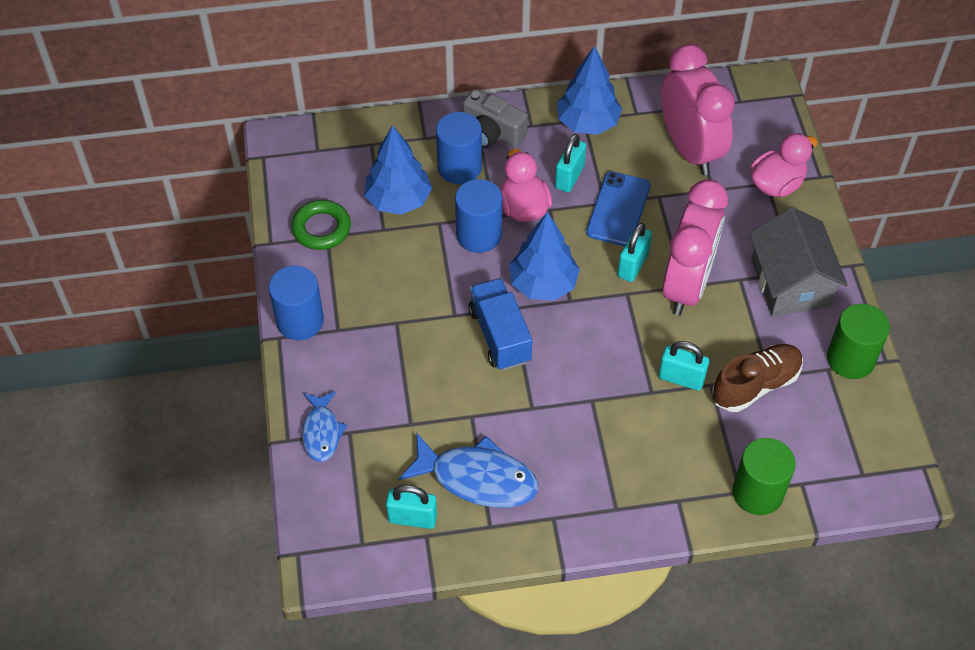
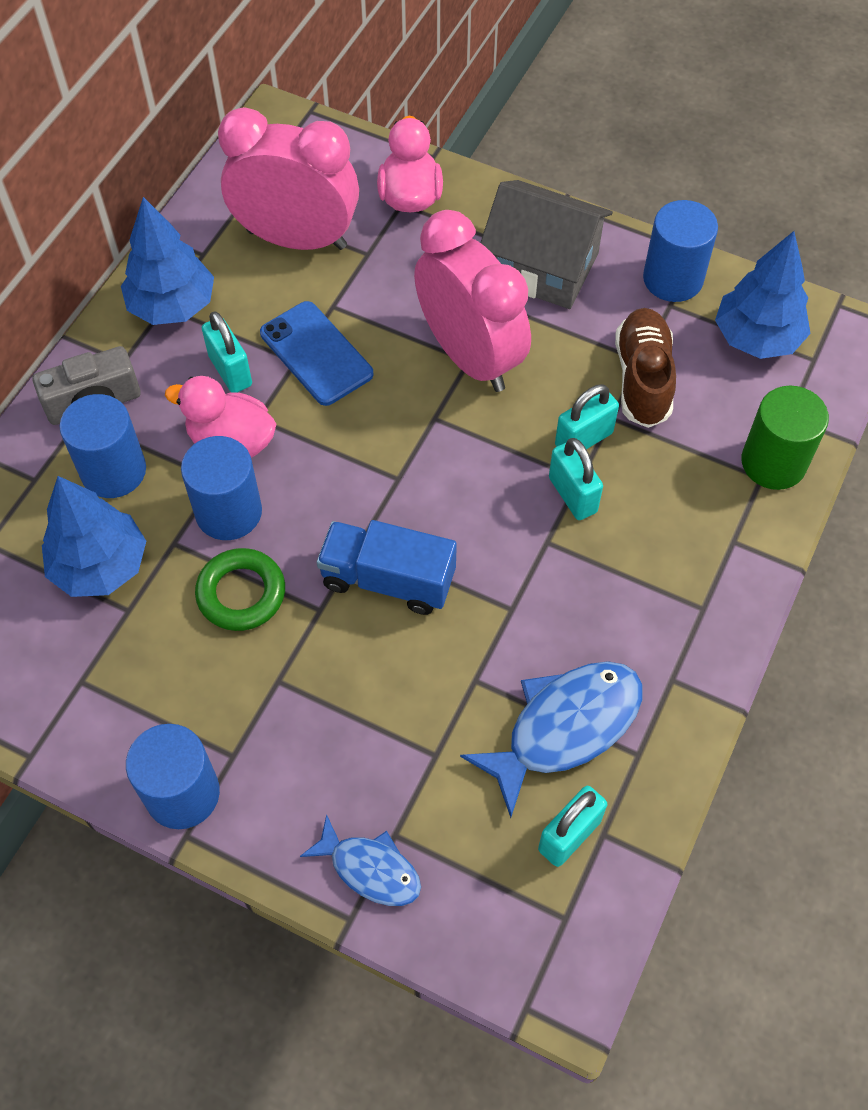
camera: 55 degrees left, 5 degrees up
(321, 228) = (63, 680): green ring -> green ring (241, 593)
(543, 284) = (354, 490): blue tree -> blue tree (756, 338)
(633, 265) = (402, 388): turquoise padlock -> turquoise padlock (572, 495)
(850, 359) = (673, 279): green cylinder -> blue cylinder

